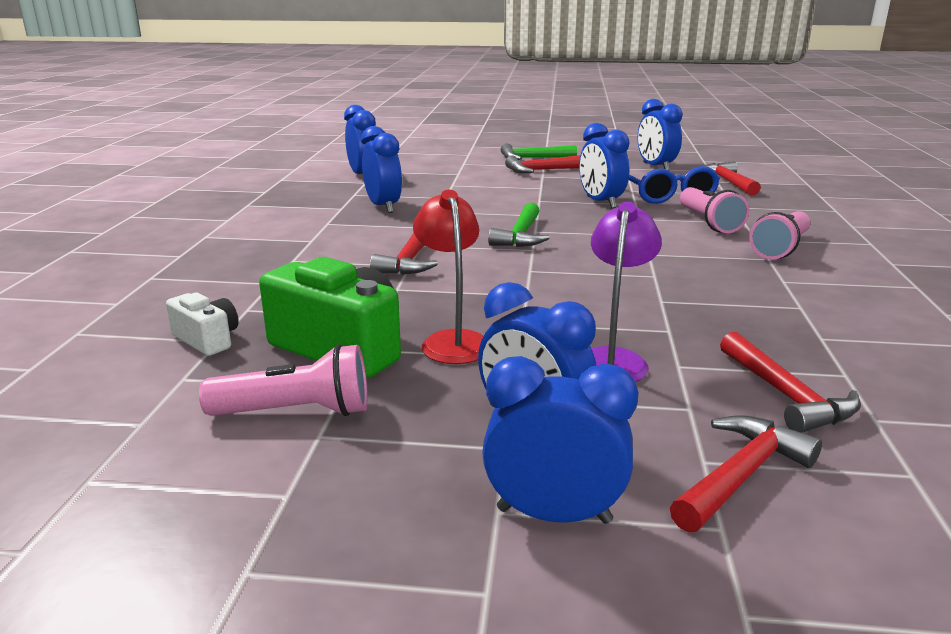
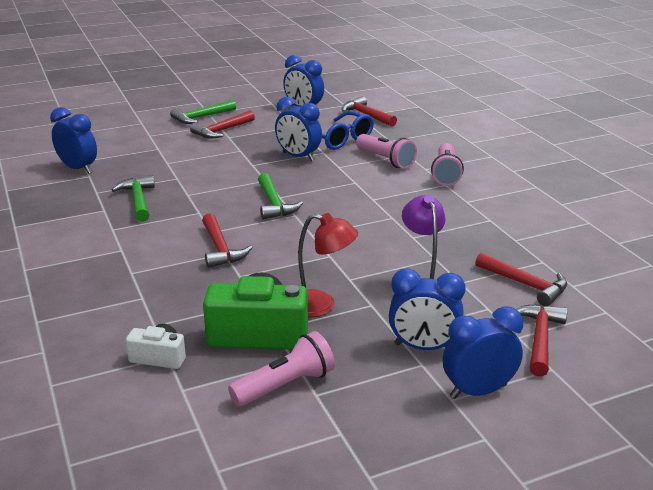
camera: 30 degrees left, 5 degrees up
(383, 207) = (138, 200): blue clock -> green hammer
(452, 341) = (321, 306): red lamp -> red lamp turned 150 degrees clockwise

